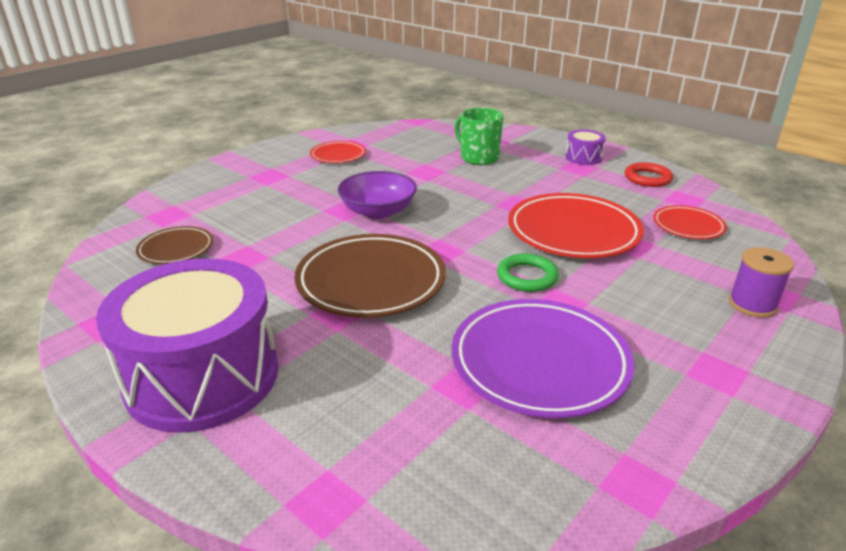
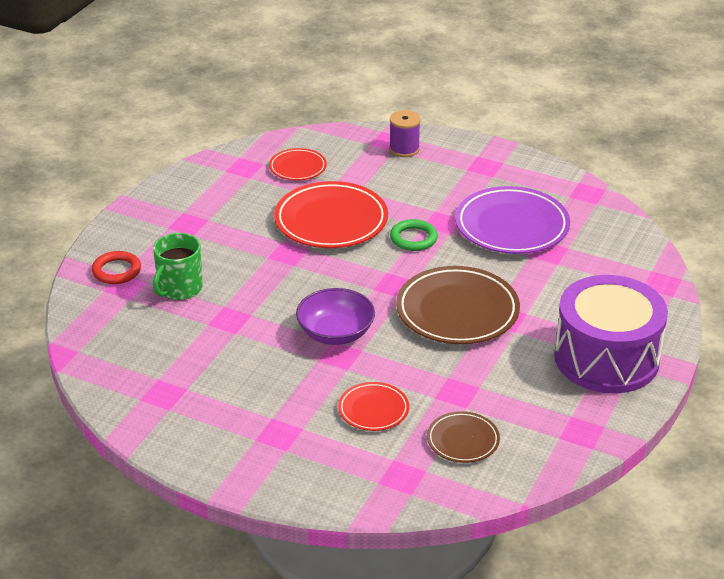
camera: 105 degrees left, 5 degrees up
(338, 155) = (202, 395): red plate -> red plate (373, 410)
(583, 157) = (160, 221): purple drum -> none
(647, 178) = (204, 184): red ring -> red ring (116, 271)

